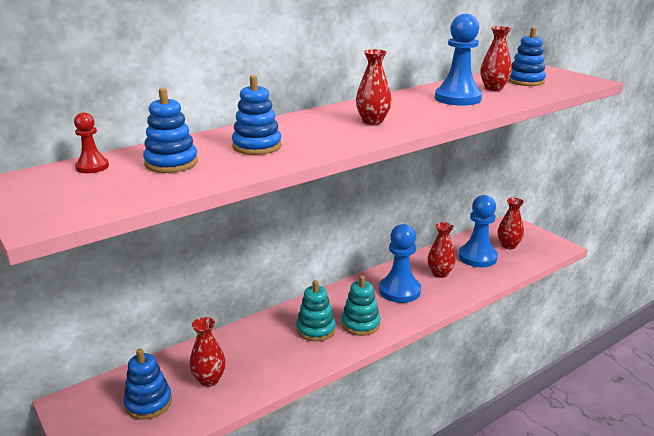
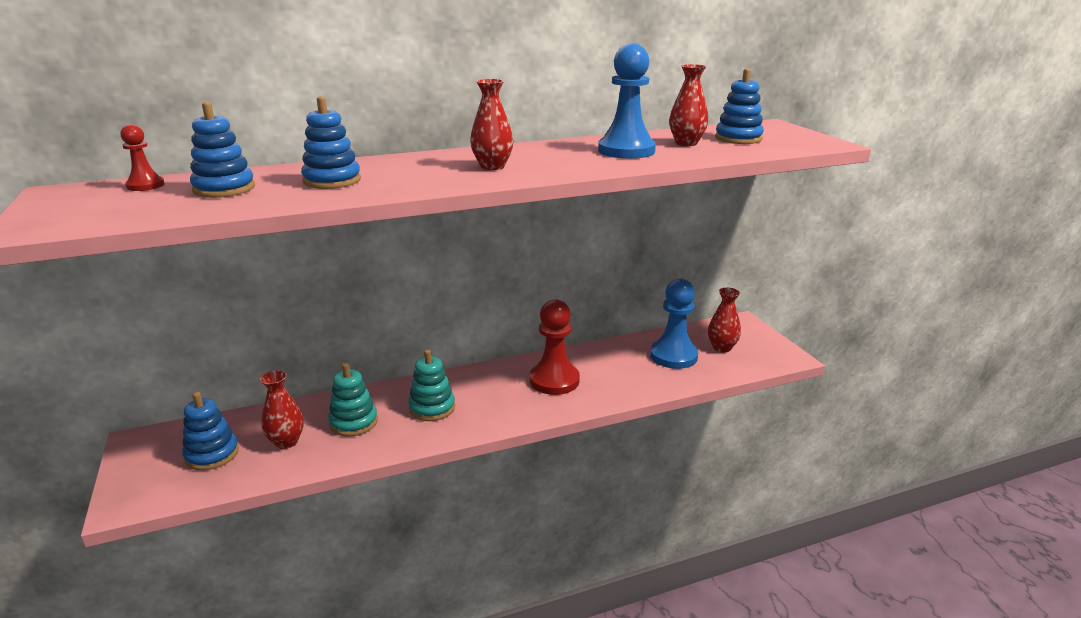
camera: 15 degrees right, 0 degrees up
(360, 324) = (485, 410): turquoise stacking toy -> turquoise stacking toy (353, 422)
(399, 291) = (554, 380): blue pawn -> red pawn
(440, 273) = (615, 368): red vase -> none

